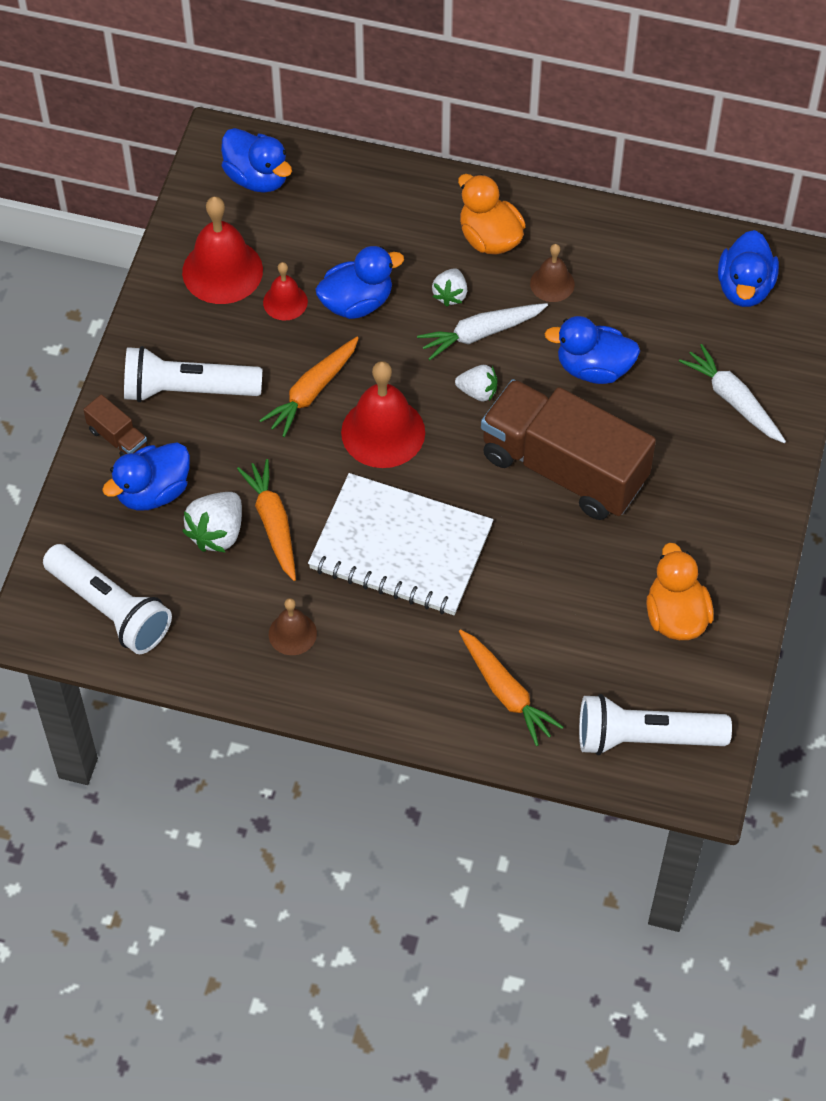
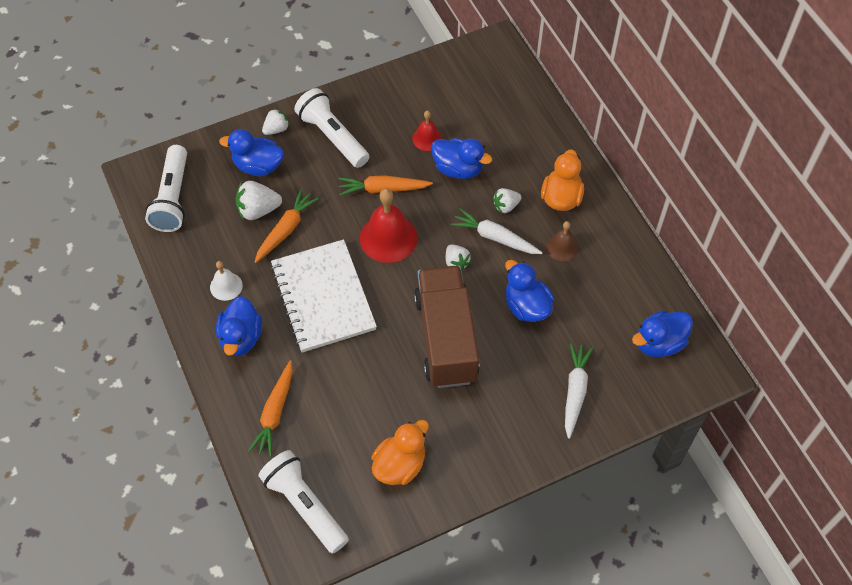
camera: 50 degrees right, 0 degrees up
(117, 438) = (276, 129): brown truck -> white strawberry
(222, 271) = (419, 99): red bell -> none
(257, 178) = (491, 73): blue duck -> blue duck (241, 338)
(292, 633) = (226, 286): brown bell -> white bell

